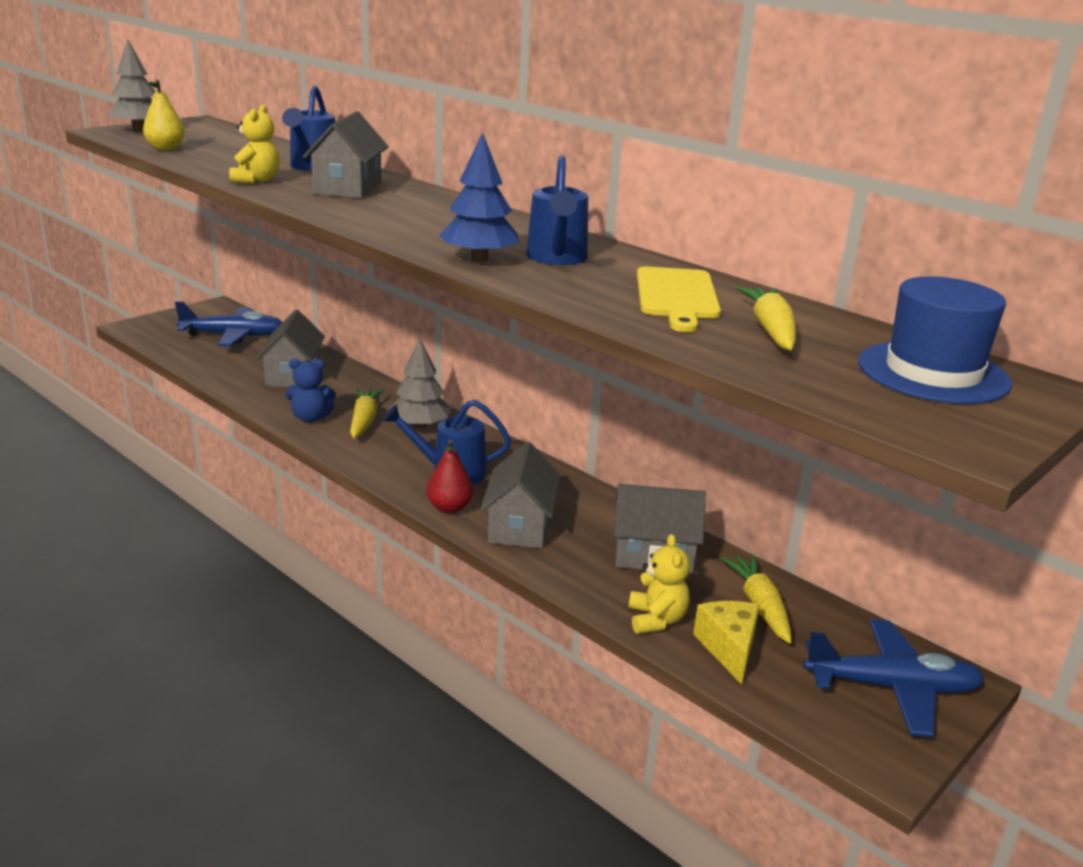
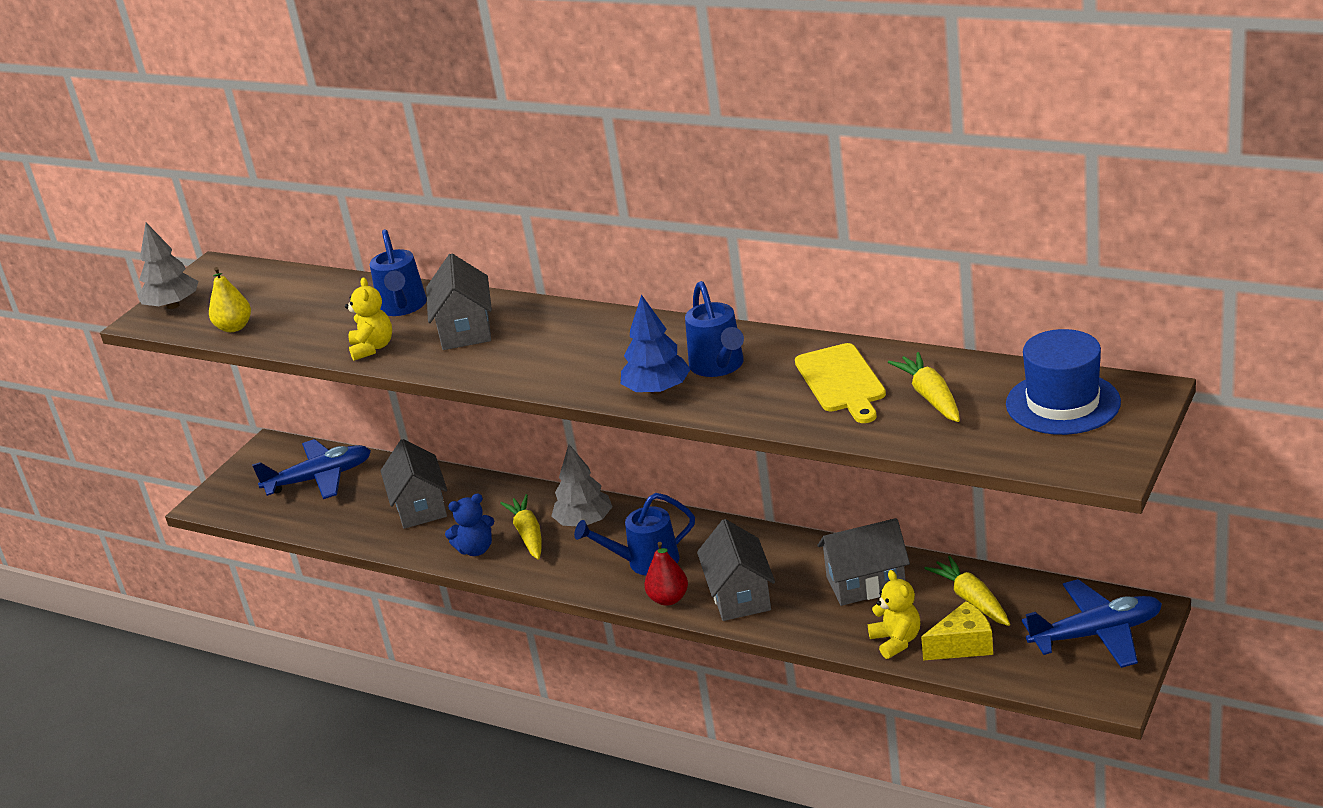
camera: 10 degrees left, 5 degrees up
(728, 648) = (963, 645): yellow cheese -> yellow cheese turned 90 degrees clockwise

